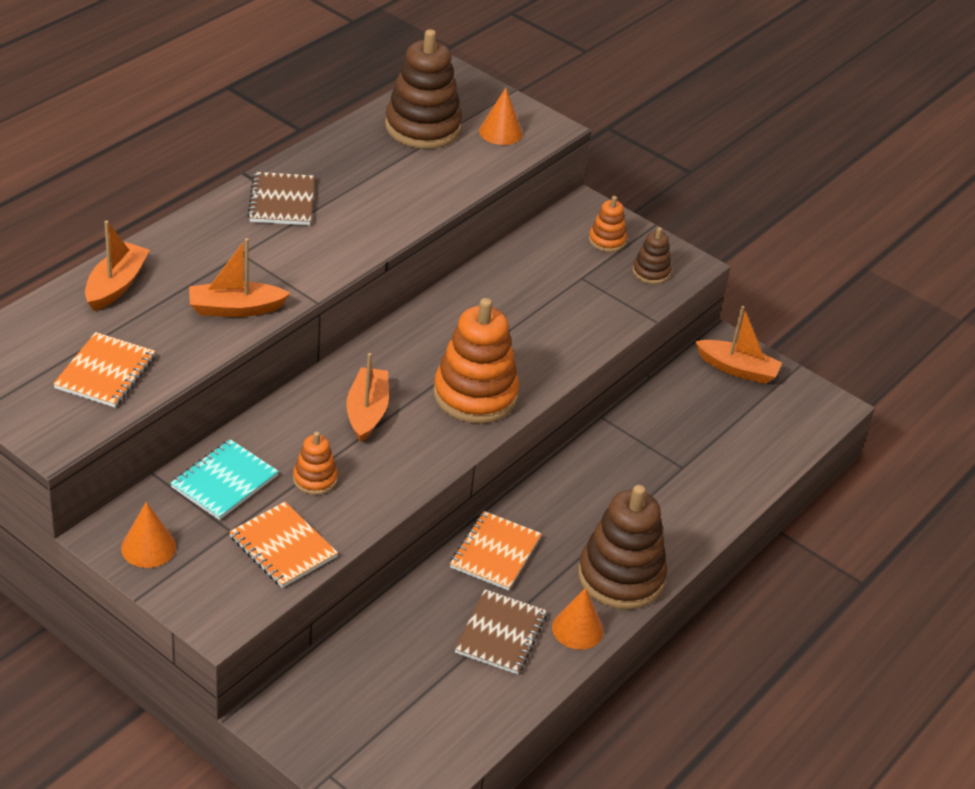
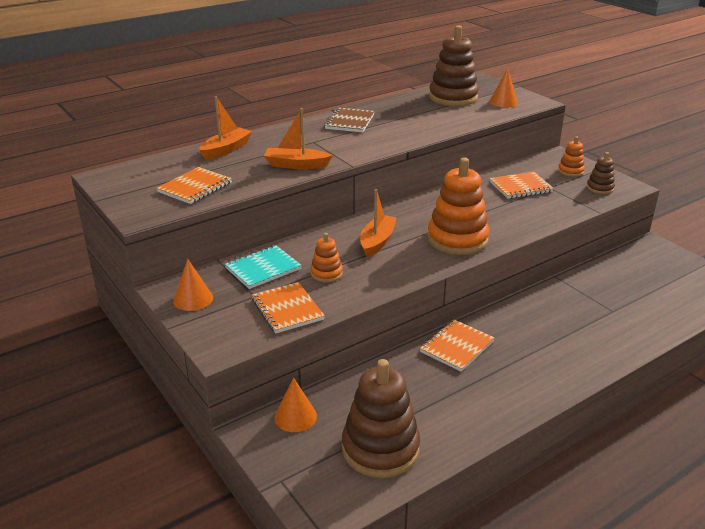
camera: 20 degrees right, 10 degrees down
(500, 634) = (448, 400): brown notebook -> none
(542, 281) = (520, 187): none -> orange notebook
(577, 629) = (511, 404): orange cone -> orange cone (295, 416)
(621, 577) = (553, 374): brown stacking toy -> brown stacking toy (380, 449)
(737, 369) = (661, 259): orange boat -> none

